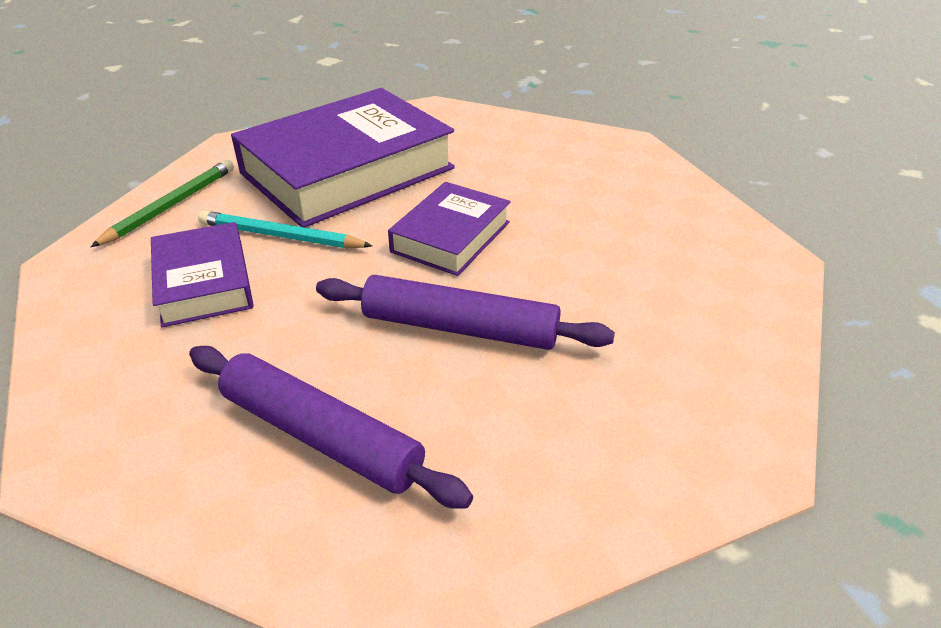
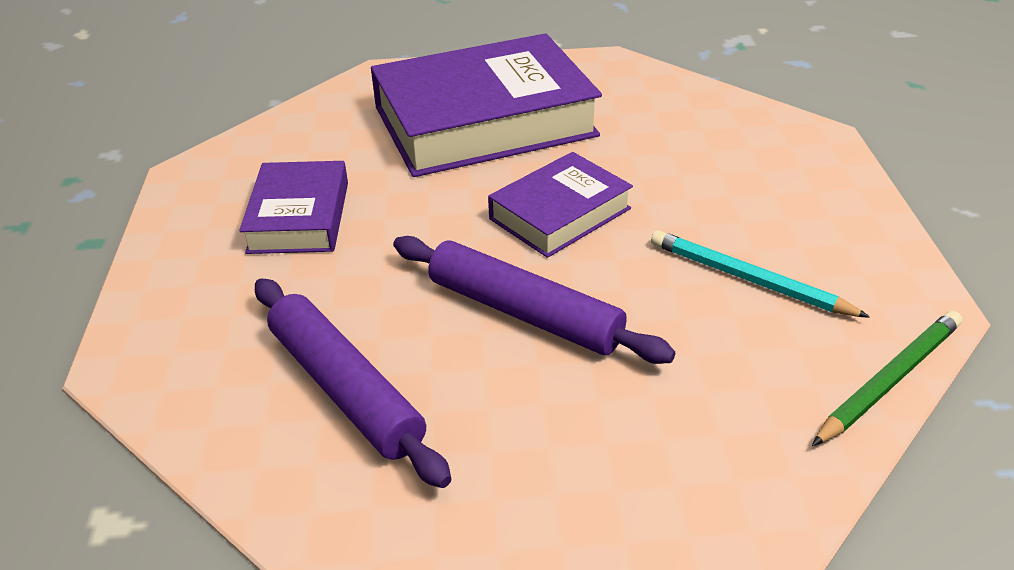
camera: 20 degrees right, 0 degrees up
(171, 205) = (299, 132): green pencil -> green pencil (889, 380)
(281, 236) = (388, 182): turquoise pencil -> turquoise pencil (748, 279)

